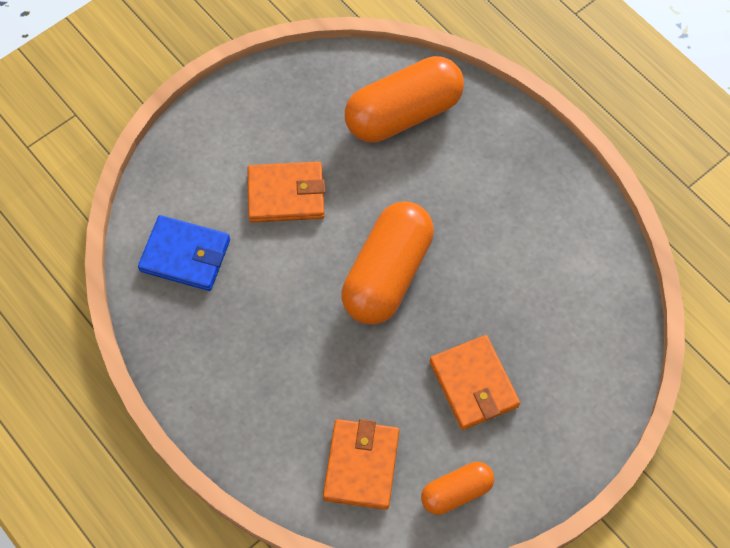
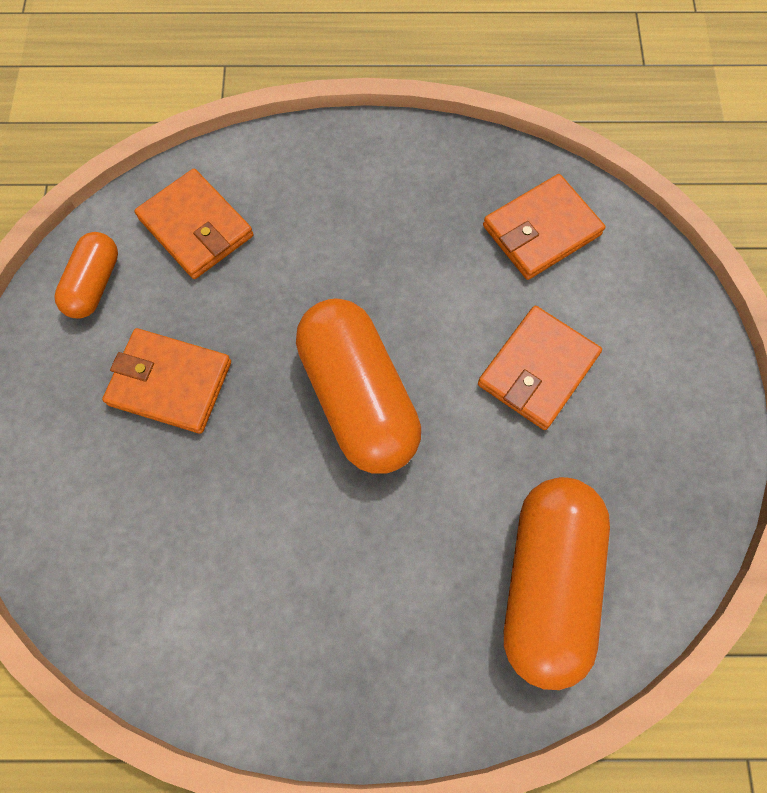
camera: 130 degrees right, 5 degrees up
(185, 255) = (541, 230): blue wallet -> orange wallet

